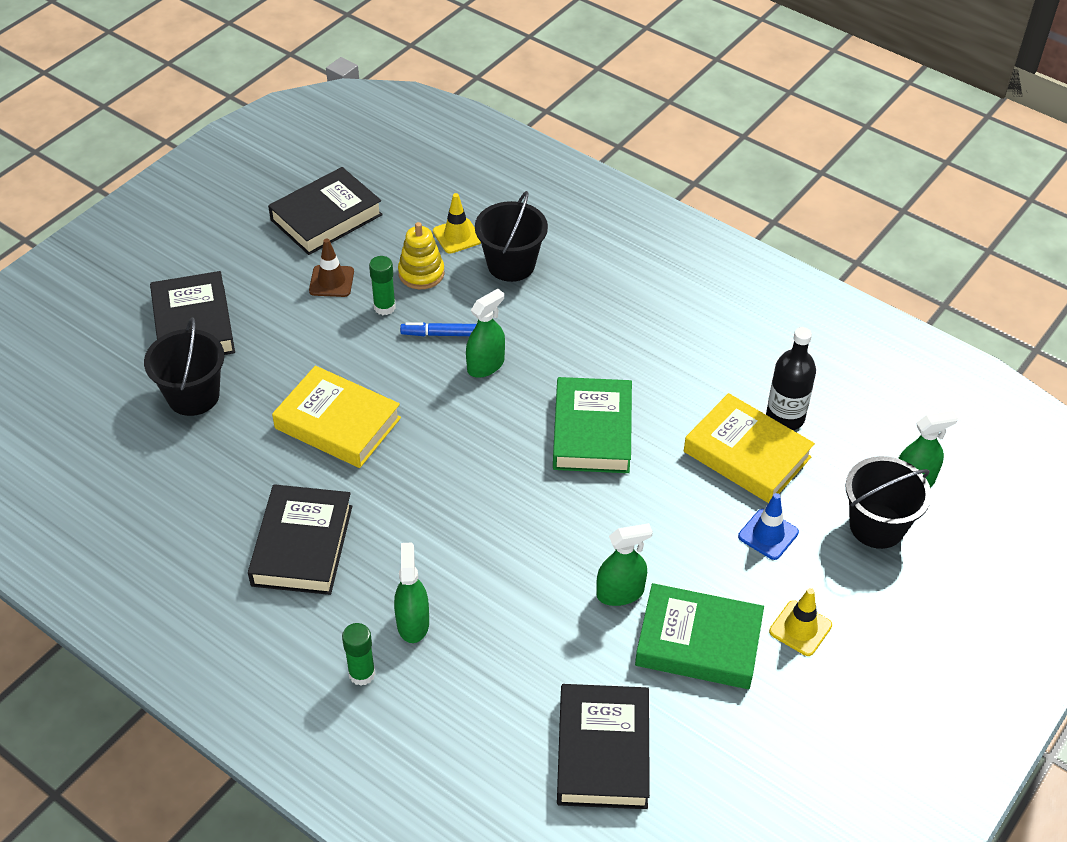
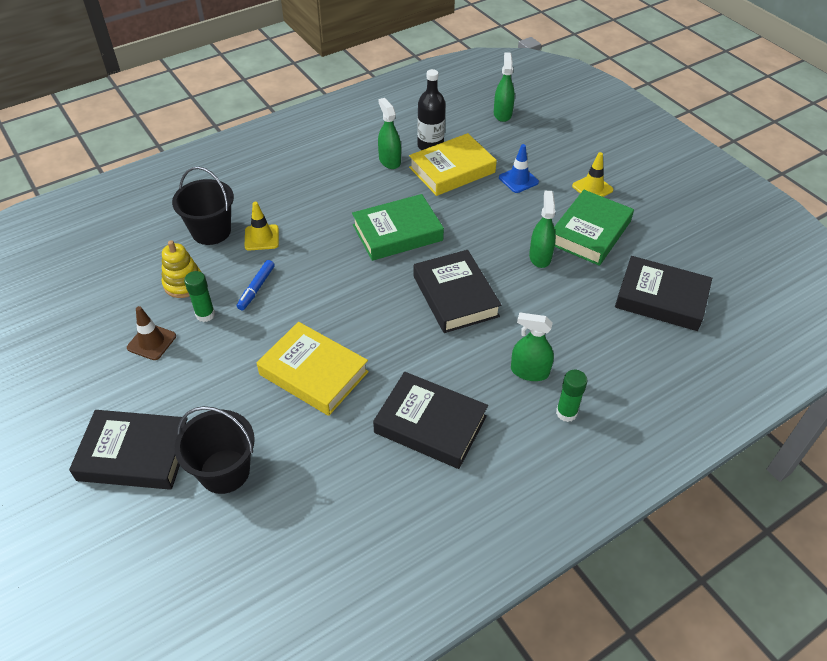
camera: 70 degrees left, 0 degrees up
(326, 217) = (71, 328): black book -> black book (455, 296)
(338, 423) = (313, 373): yellow book -> yellow book turned 75 degrees clockwise
(457, 236) = (158, 253): yellow traffic cone -> yellow traffic cone (261, 238)
(485, 365) = (304, 271): green spray bottle -> green spray bottle (389, 161)
(592, 431) = (397, 233): green book -> green book turned 45 degrees counterclockwise
(877, 526) = (529, 137): black bucket -> none

